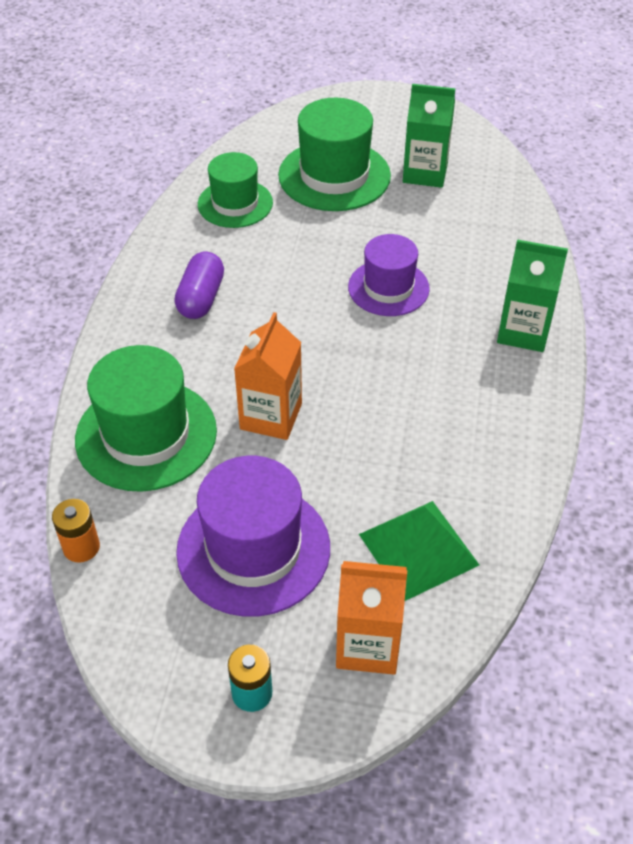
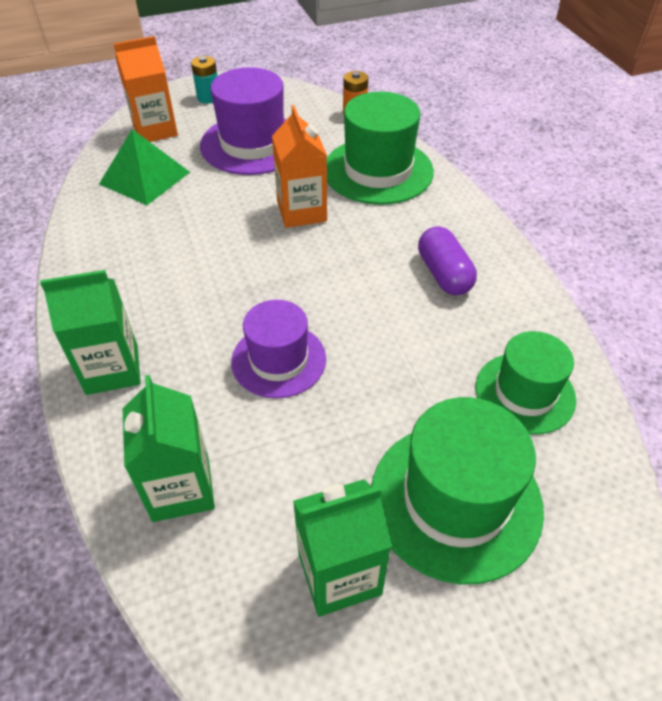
camera: 150 degrees right, 0 degrees up
(498, 240) = (181, 488): none -> green carton

